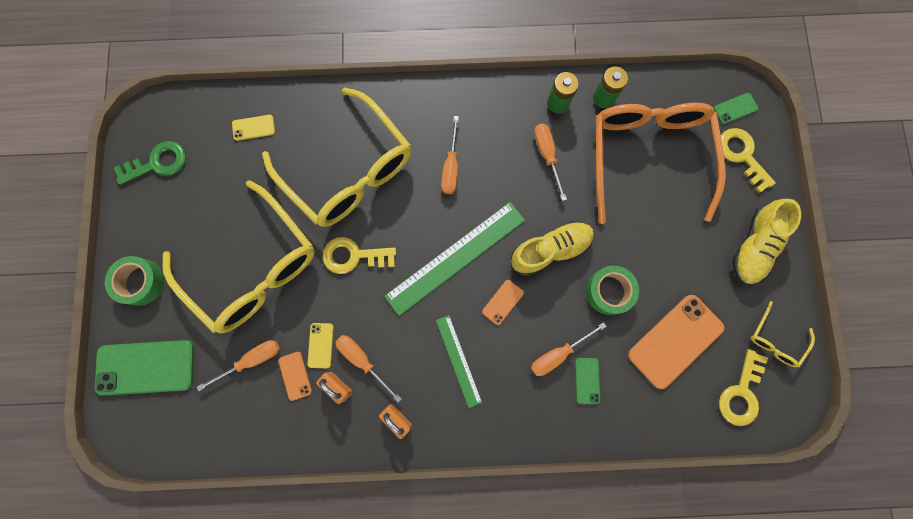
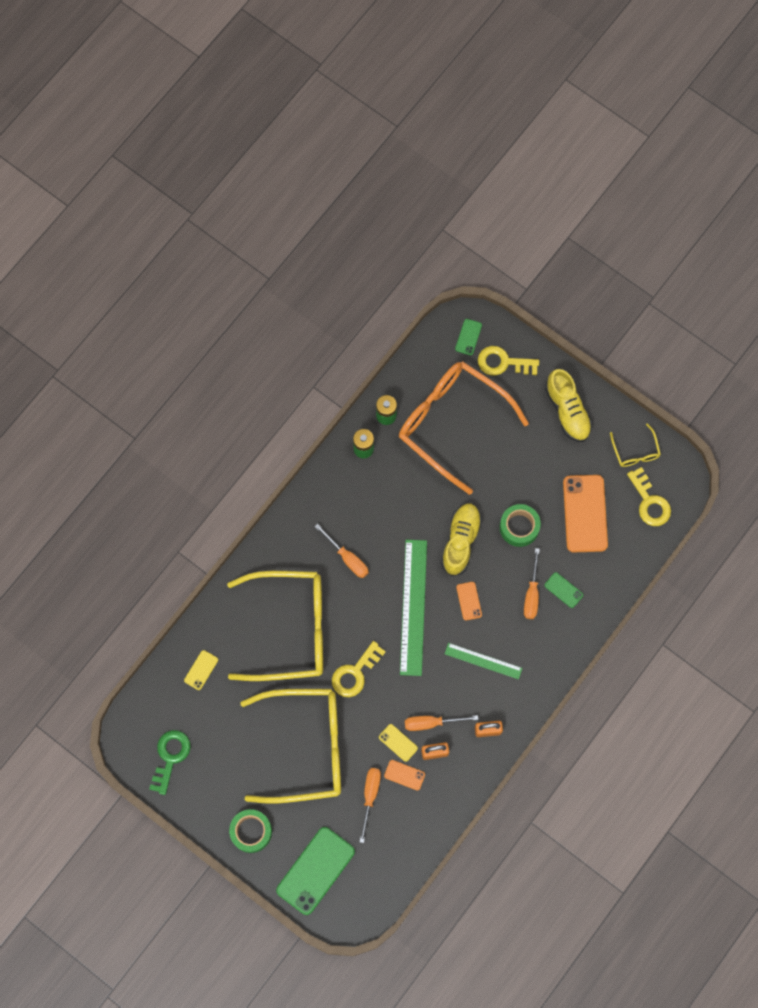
camera: 50 degrees left, 5 degrees down
(547, 155) = (394, 488): orange screwdriver -> none

